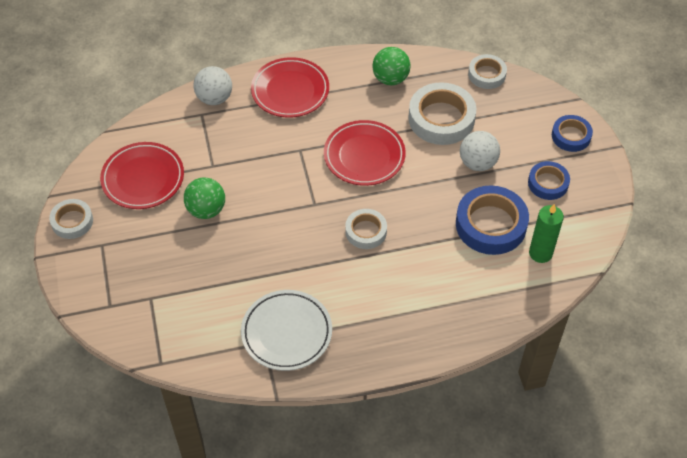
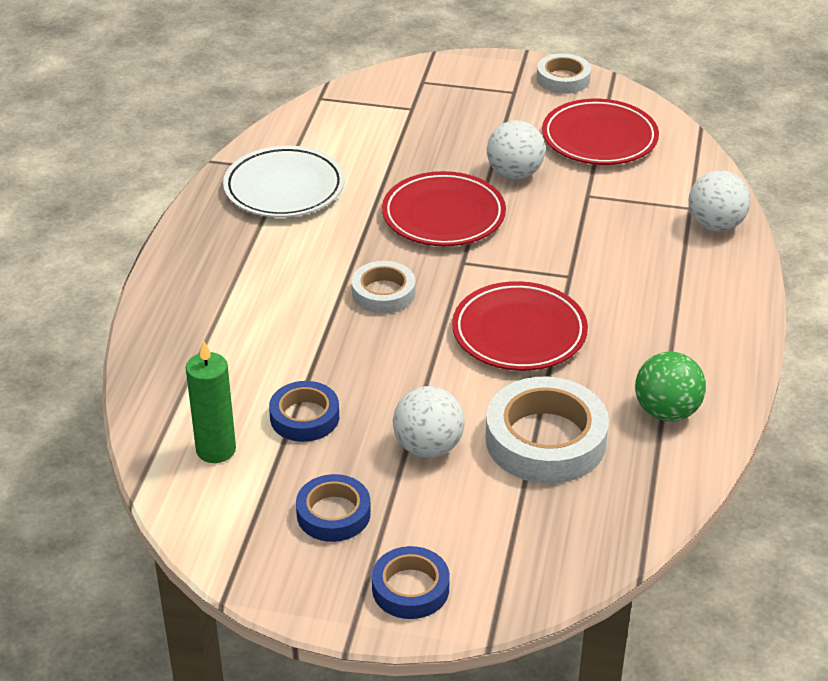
camera: 115 degrees right, 15 degrees down
(206, 210) = (514, 174): green ball -> white ball
(290, 91) = (694, 298): red plate -> red plate (443, 215)
(487, 74) = (616, 535): white tape -> none
(491, 224) = (304, 417): blue tape -> blue tape, size x0.58

